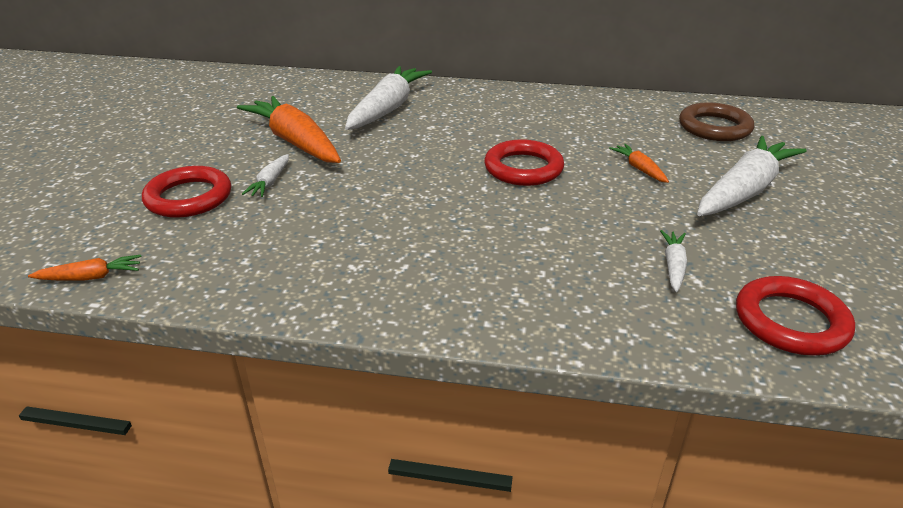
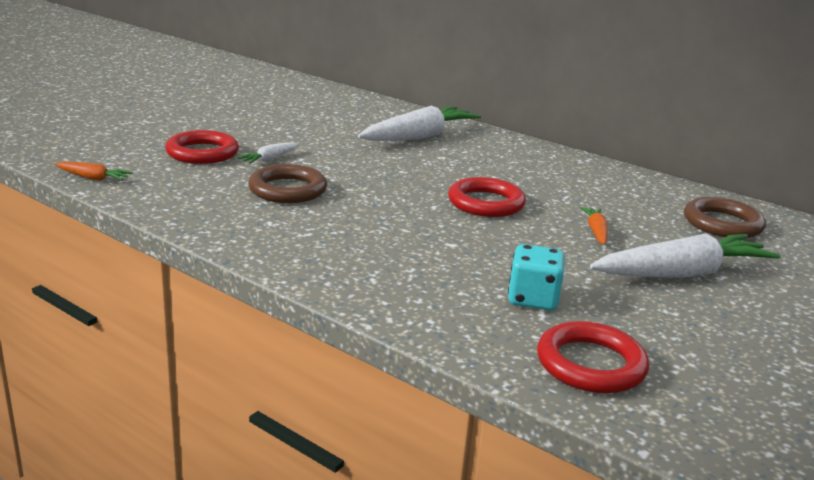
camera: 25 degrees right, 10 degrees down
(295, 142) = (317, 140): orange carrot -> none
(328, 216) = (287, 190): none -> brown ring
(673, 266) = (533, 299): white carrot -> turquoise dice

